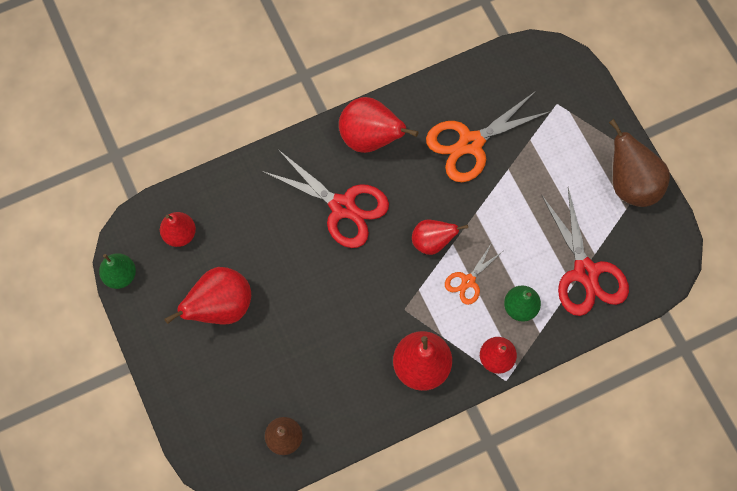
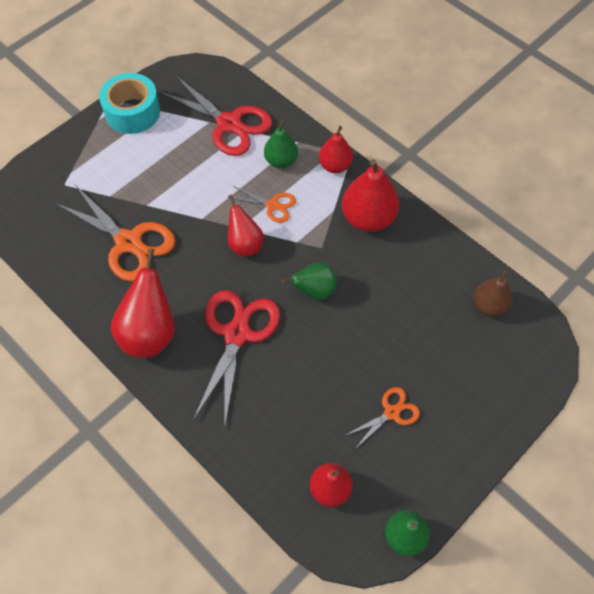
camera: 110 degrees left, 10 degrees down
(221, 306) = (391, 412): red pear -> orange scissors
(360, 285) = (314, 291): none -> green pear
(585, 272) = (229, 124): red scissors -> red scissors turned 75 degrees clockwise
(630, 184) = (132, 112): brown pear -> turquoise tape

